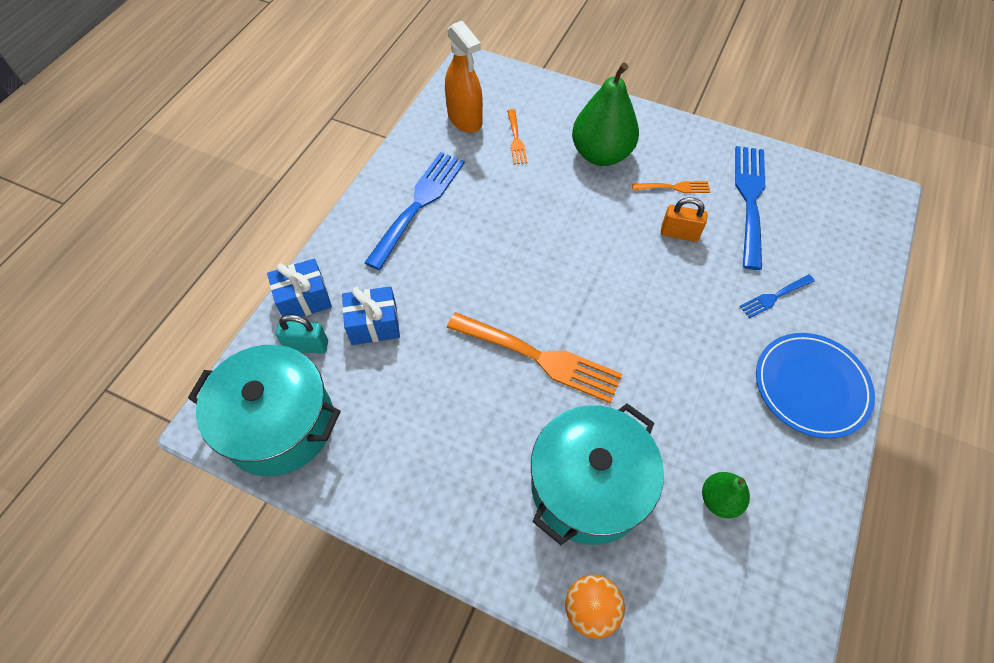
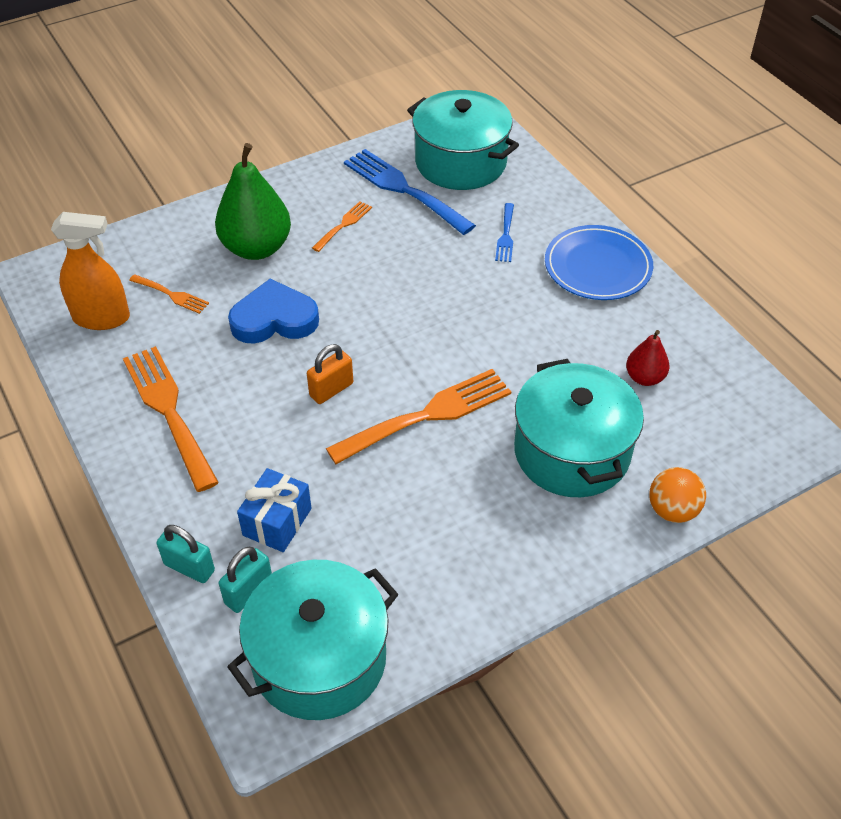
camera: 55 degrees left, 10 degrees down
(304, 299) = (189, 567): blue gift -> turquoise padlock
(419, 204) = (168, 411): blue fork -> orange fork
(546, 207) = (274, 319): none -> blue heart
(679, 233) = (393, 251): orange padlock -> orange padlock (331, 390)
(719, 500) = (644, 378): green pear -> red pear
(821, 217) = (460, 162): none -> turquoise pot

